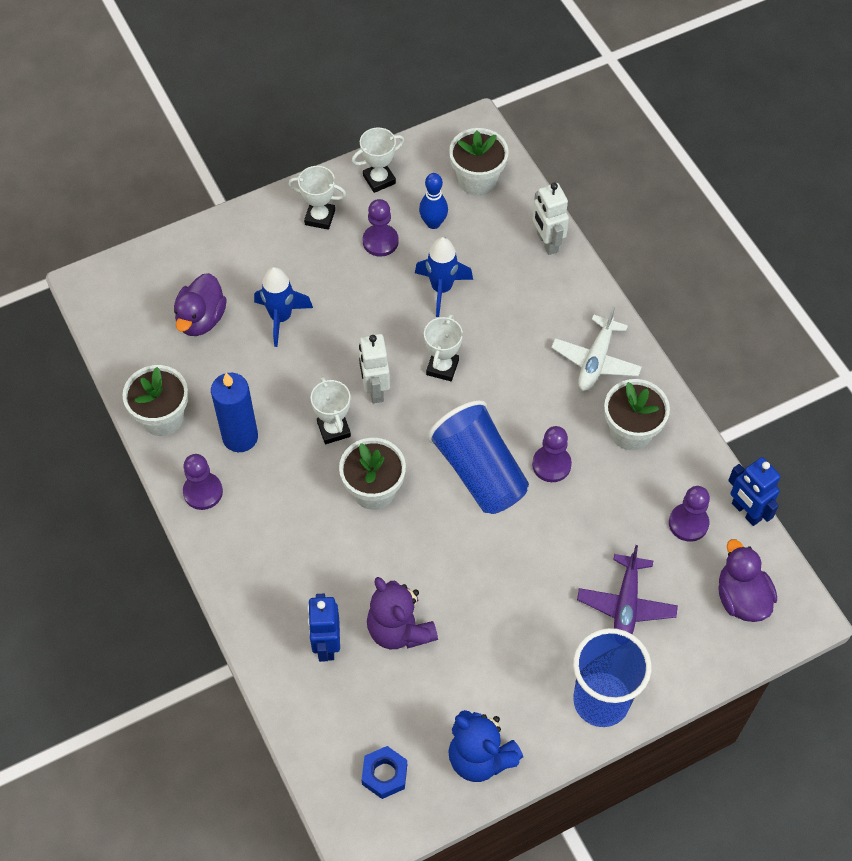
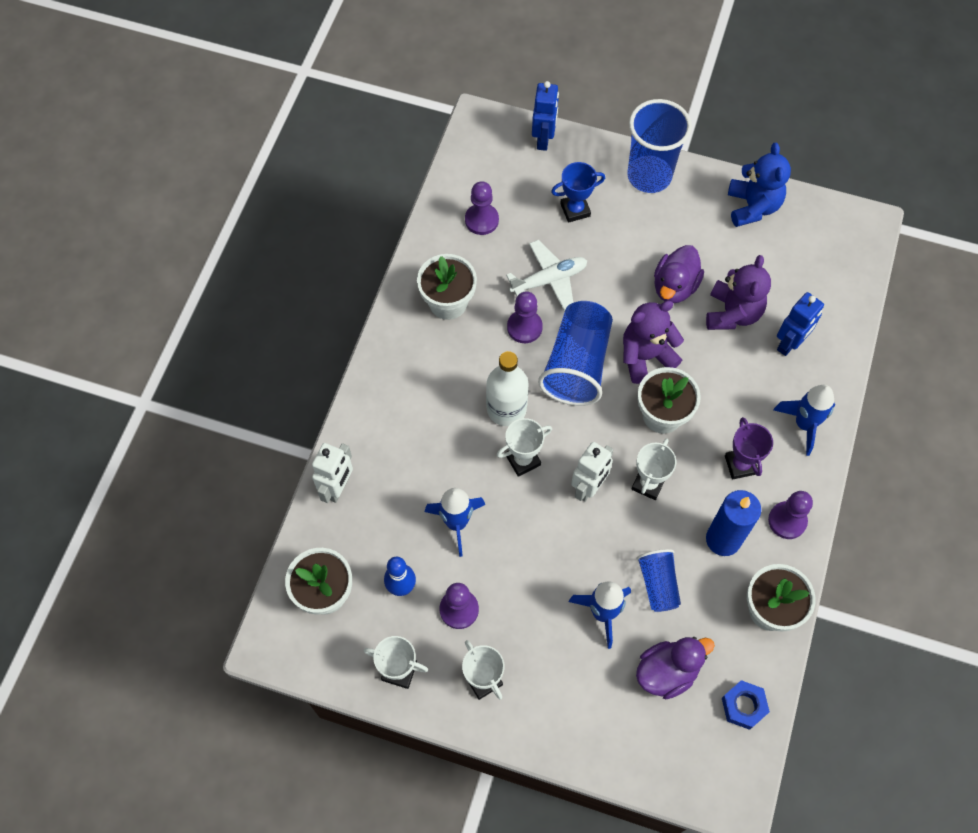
camera: 135 degrees left, 5 degrees up
(254, 582) = (804, 424): none -> blue rocket
(260, 367) = (658, 584): none -> blue cup
(276, 504) = (740, 465): none -> purple trophy
(384, 774) = (820, 243): blue nut -> blue nut (743, 706)
(433, 526) = (646, 356): none -> purple teddy bear
(494, 392) = (506, 409): none -> white bottle
(595, 360) = (412, 368): white plane -> white plane (549, 280)
(626, 605) = (575, 210): purple plane -> blue trophy
(741, 598) = (502, 157): purple duck -> purple duck (674, 286)
(746, 512) = (439, 197): blue robot -> blue robot (543, 139)

